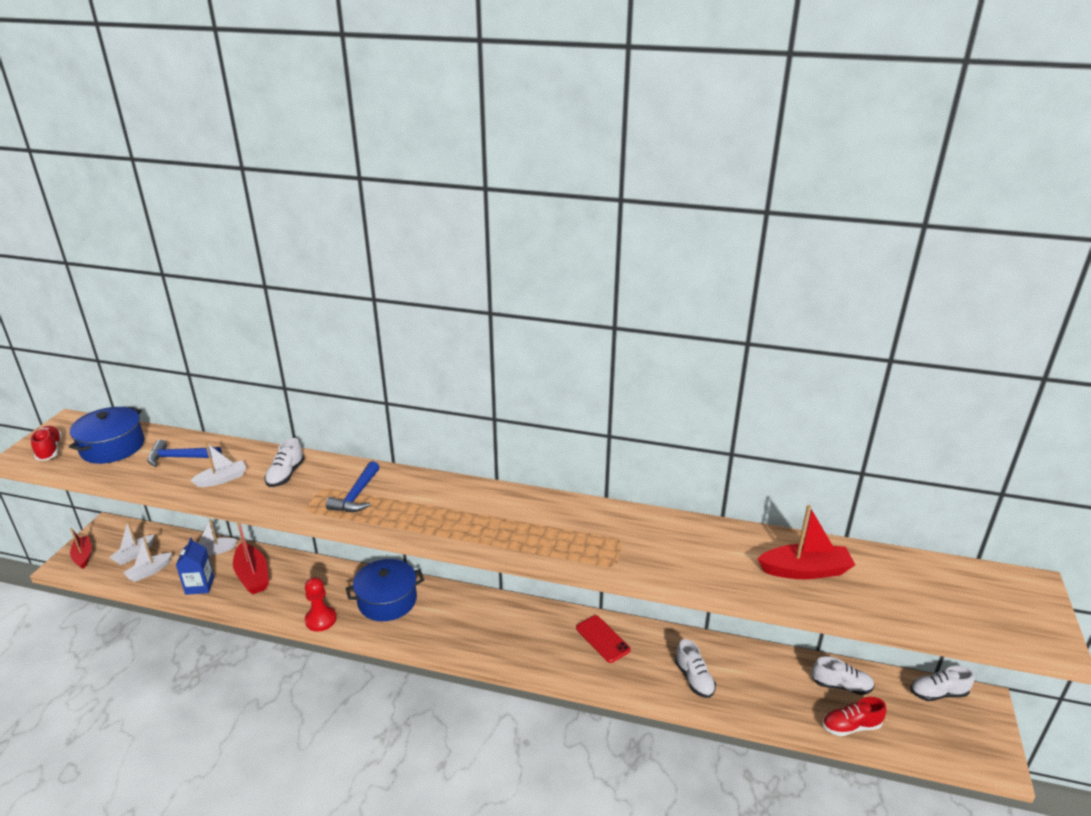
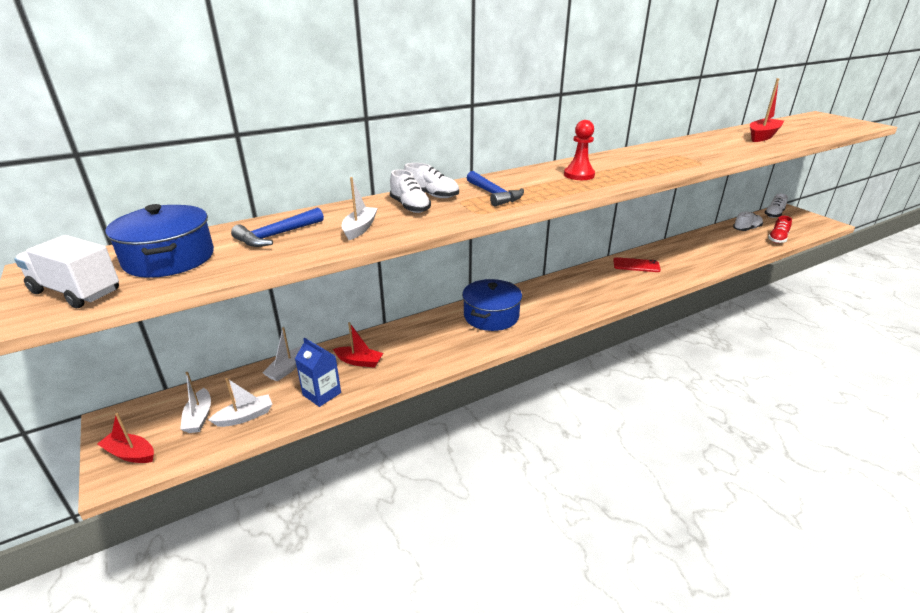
camera: 45 degrees left, 0 degrees up
(50, 450) = (76, 292): red shoe -> white truck
(149, 571) = (245, 416): white boat -> white boat turned 120 degrees counterclockwise
(252, 576) = (359, 361): red boat -> red boat, size x0.64
(321, 619) = (468, 351): red pawn -> red pawn (579, 175)
(694, 679) = (701, 257): white shoe -> white shoe (431, 195)

